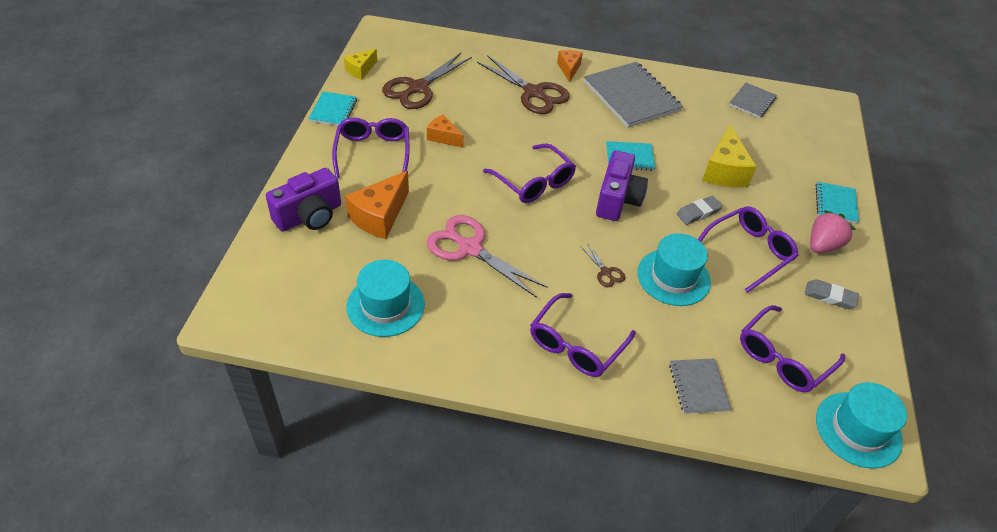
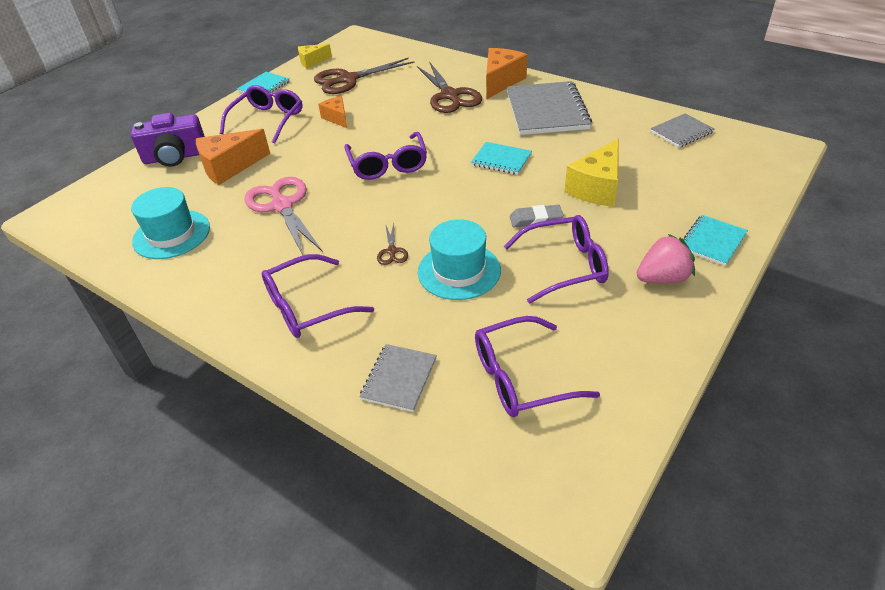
camera: 30 degrees right, 5 degrees down
(569, 69) = (501, 81): orange cheese -> orange cheese, size x1.68
(617, 199) = (458, 193): purple camera -> none
(829, 296) = (630, 331): grey eraser -> none
(858, 429) = (556, 480): turquoise hat -> none

